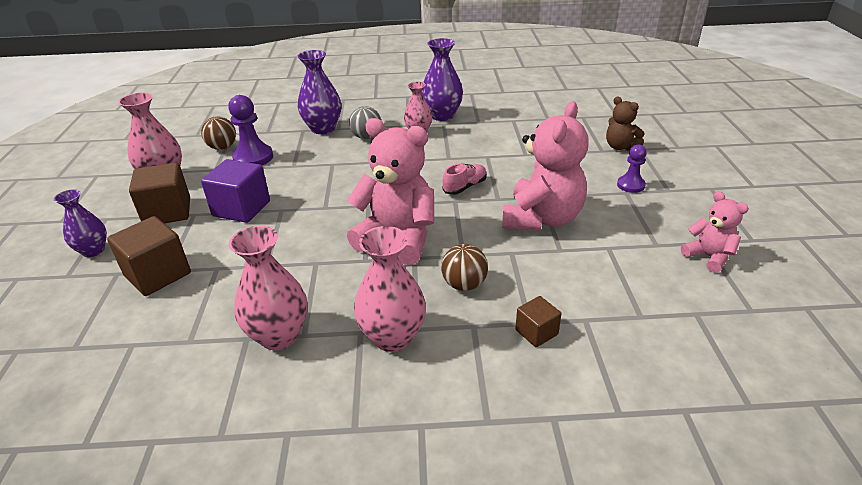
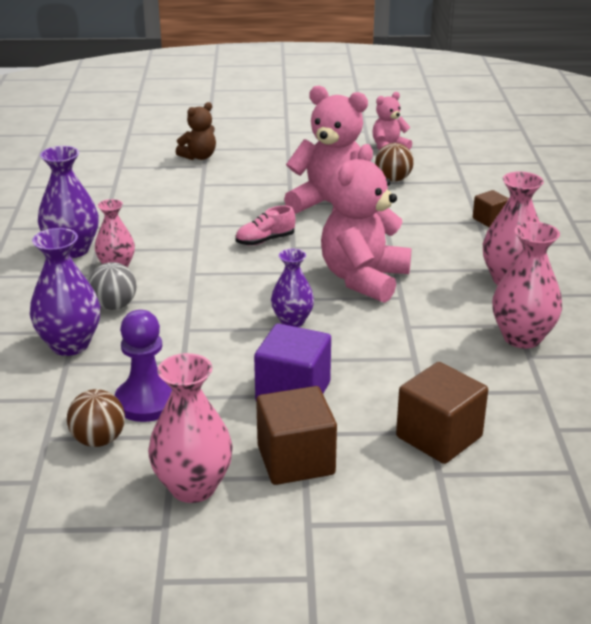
camera: 90 degrees left, 5 degrees down
(93, 250) = (391, 512): purple vase -> purple vase (292, 321)
(464, 284) = (435, 246): brown ball -> brown ball (393, 179)
(465, 187) = (265, 240): pink shoe -> pink shoe turned 75 degrees counterclockwise
(630, 185) = (276, 161): purple pawn -> none

